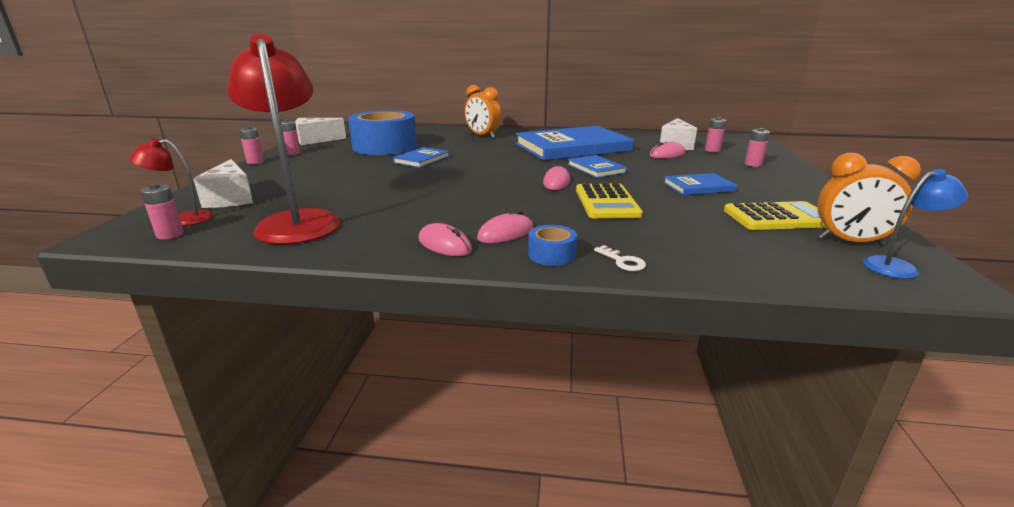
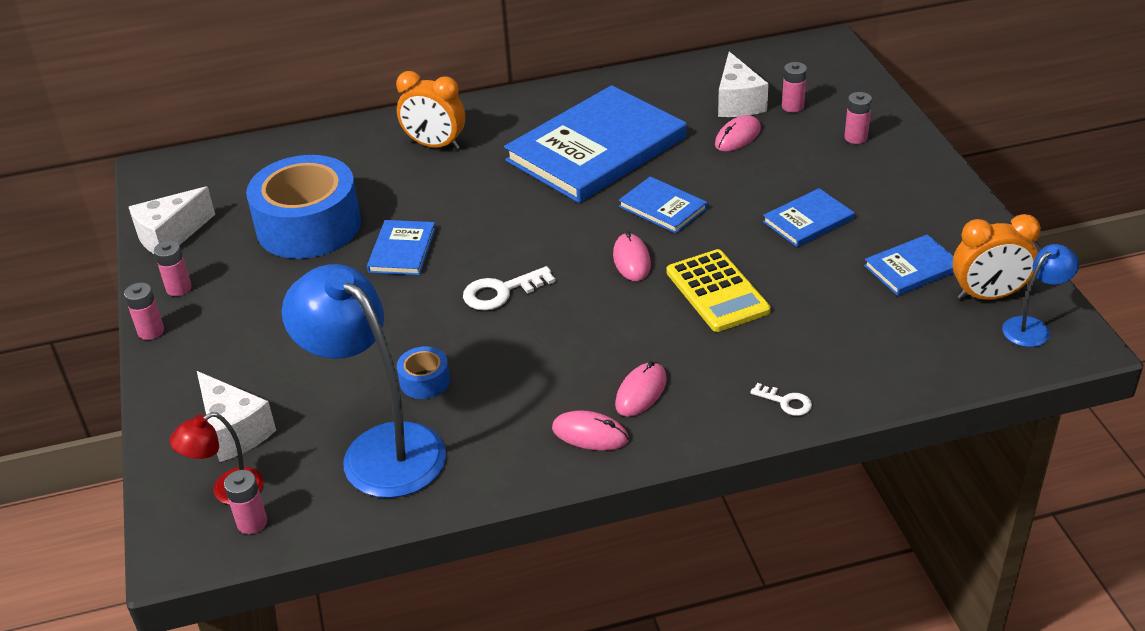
camera: 20 degrees left, 15 degrees up
(297, 221) = (380, 448): red lamp -> blue lamp
(459, 180) = (501, 292): none -> white key
(551, 254) = (711, 414): blue tape -> blue tape (424, 381)
(778, 217) = (912, 268): yellow calculator -> blue book

